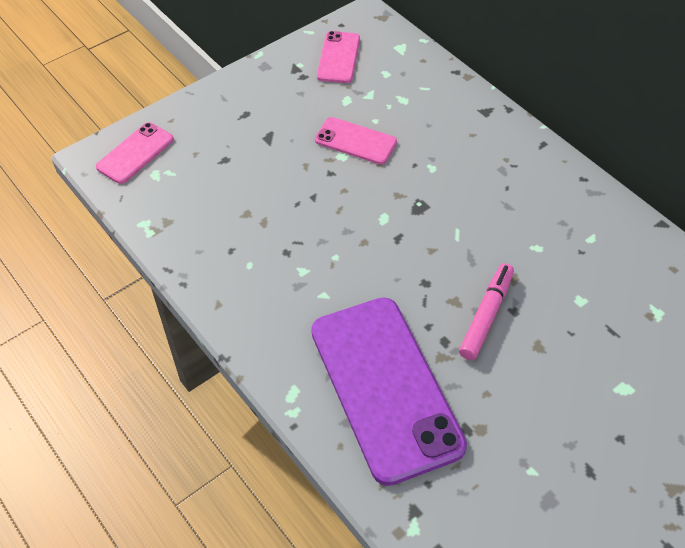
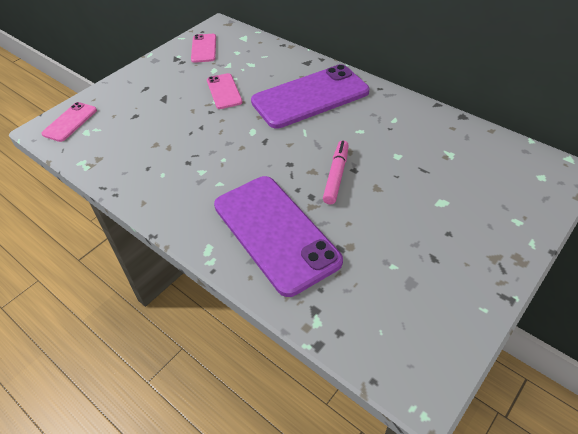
camera: 10 degrees left, 5 degrees down
(355, 141) = (224, 91): pink phone -> pink phone turned 60 degrees clockwise
(478, 175) = (310, 97): none -> purple phone

